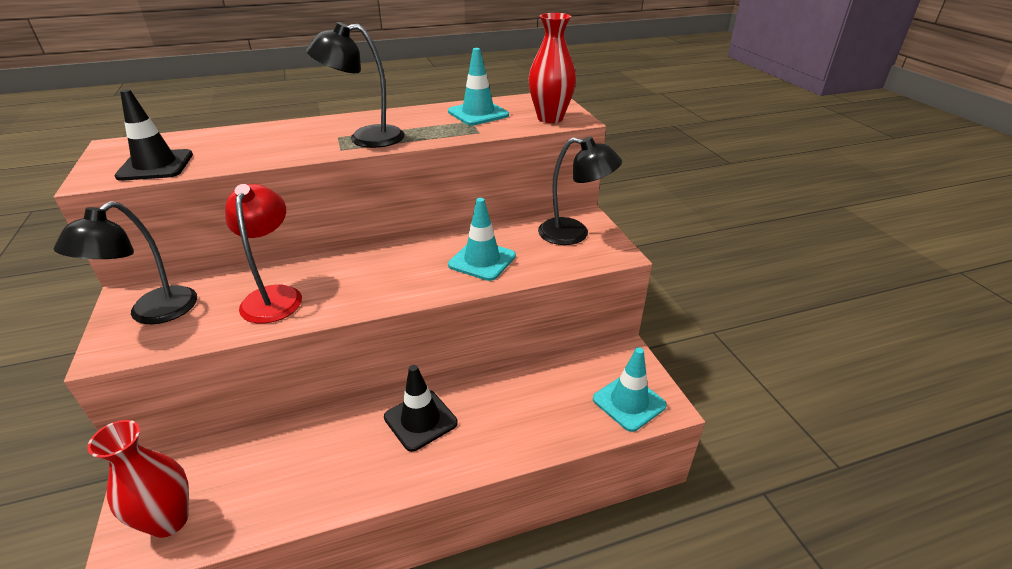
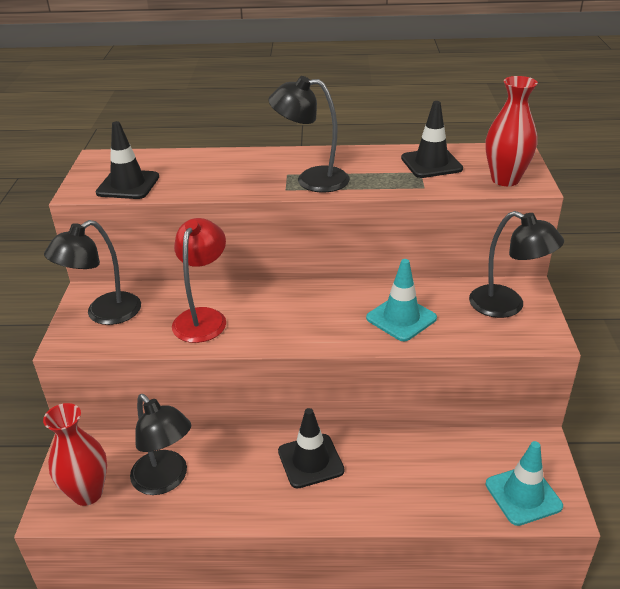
camera: 20 degrees right, 0 degrees up
(264, 480) = (165, 480): none -> black lamp
(478, 113) = (431, 164): turquoise traffic cone -> black traffic cone

